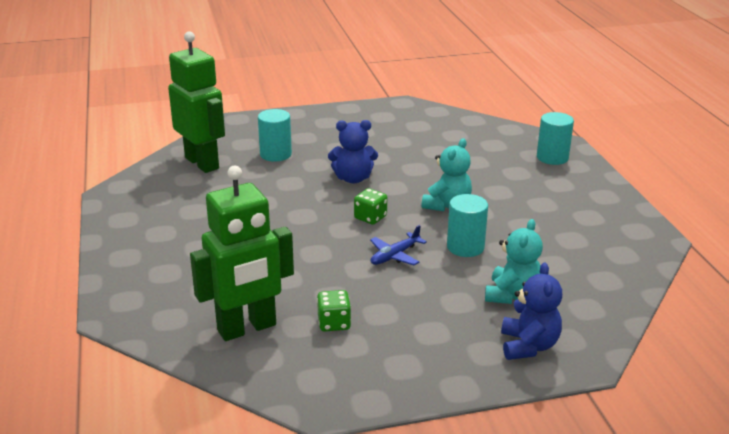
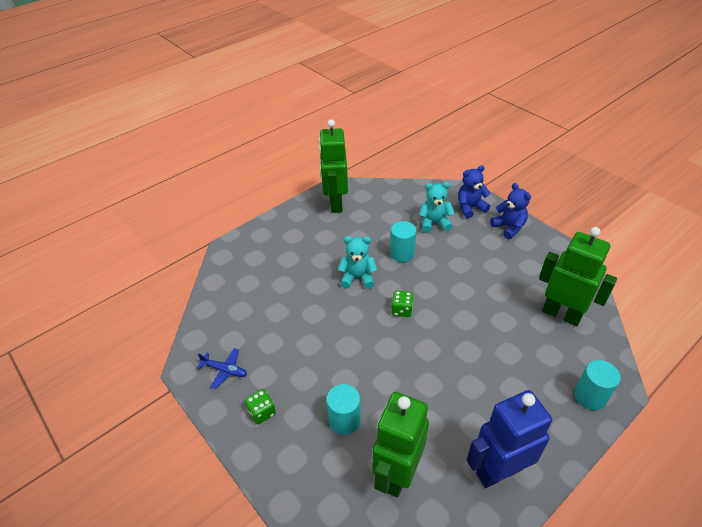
camera: 115 degrees left, 15 degrees up
(143, 206) = (498, 471): none -> blue robot
(334, 323) = (521, 280): green dice -> green dice (262, 412)
(353, 178) = (353, 344): blue teddy bear -> blue teddy bear (509, 227)
(395, 255) = (436, 280): blue plane -> blue plane (225, 370)
(552, 158) = (254, 247): turquoise cylinder -> turquoise cylinder (590, 396)
(614, 228) = (335, 203): none -> green robot

